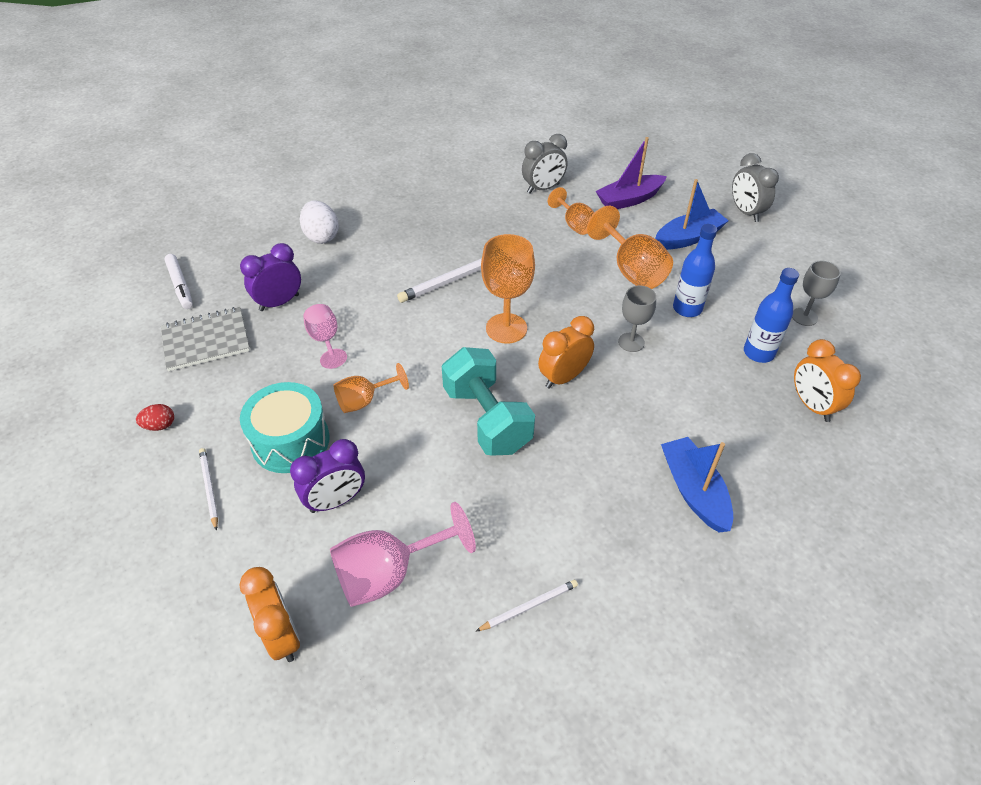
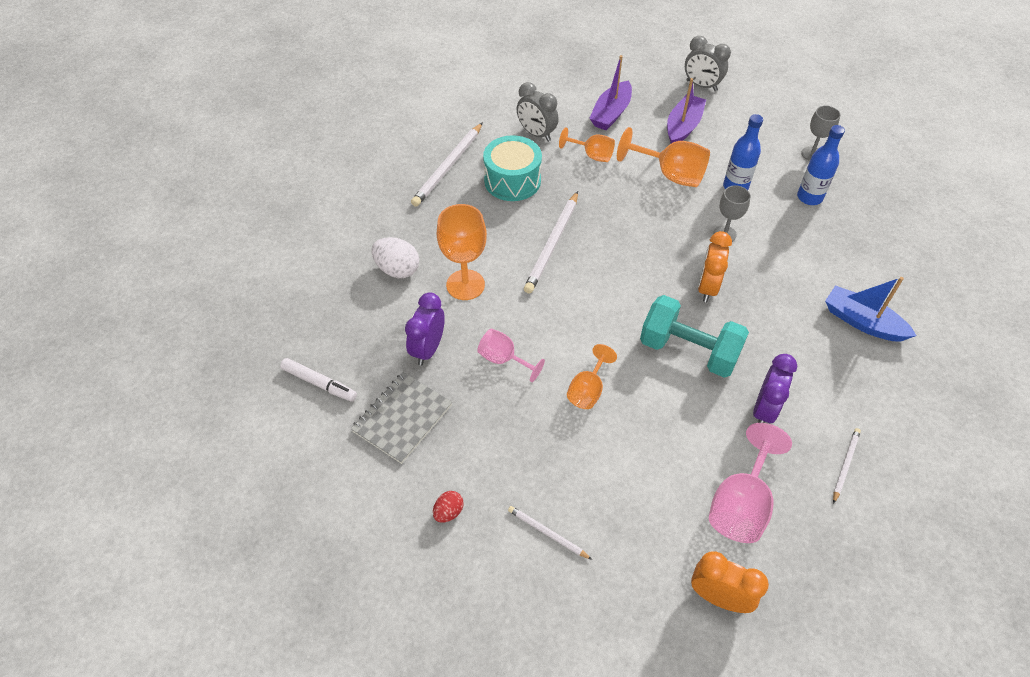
camera: 35 degrees left, 5 degrees up
(290, 441) = (567, 456): turquoise drum -> turquoise drum (512, 180)
(336, 501) = (650, 479): purple clock -> purple clock (764, 410)
(442, 182) = (448, 167): none -> white pencil
(506, 328) = (630, 271): orange goblet -> orange goblet (465, 285)
(543, 188) = (536, 134): grey clock -> grey clock turned 105 degrees clockwise
(688, 238) = (683, 127): blue boat -> purple boat
(811, 405) = (872, 219): orange clock -> none

